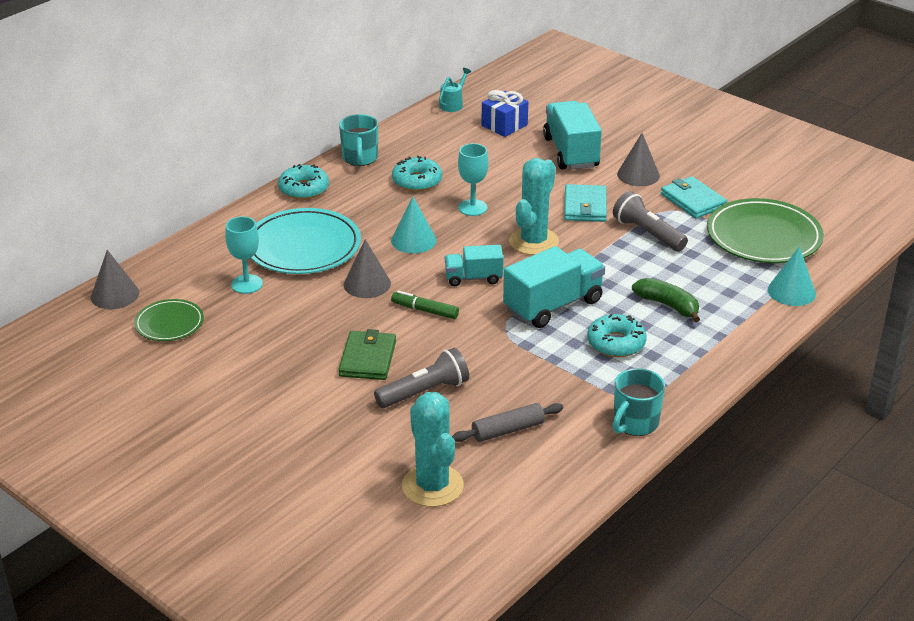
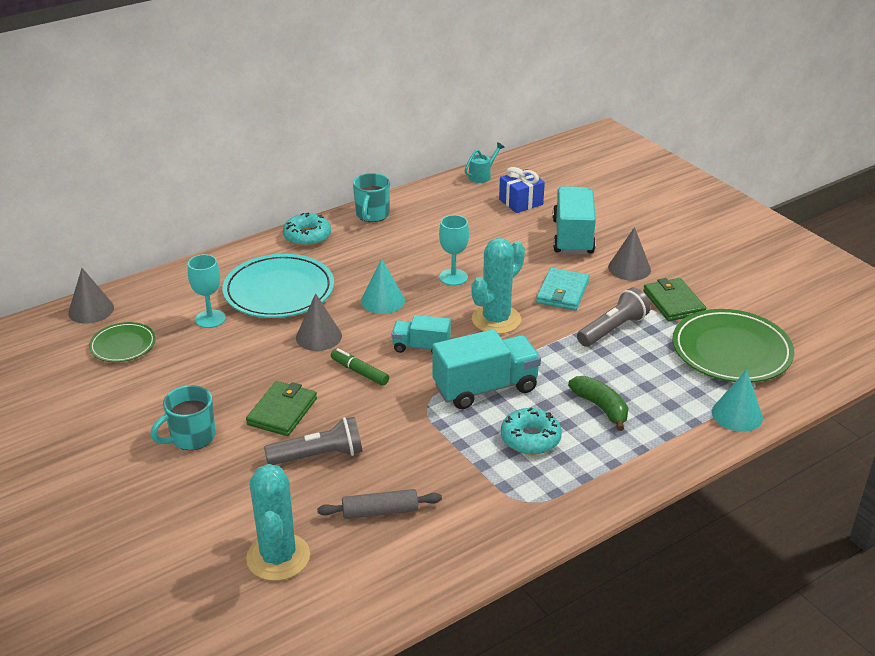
camera: 15 degrees right, 0 degrees up
(417, 181) = (413, 244): turquoise donut -> none
(634, 423) = (511, 529): turquoise mug -> turquoise mug (191, 437)
(647, 233) = (613, 329): grey flashlight -> grey flashlight turned 75 degrees clockwise
(693, 200) = (673, 302): turquoise wallet -> green wallet

